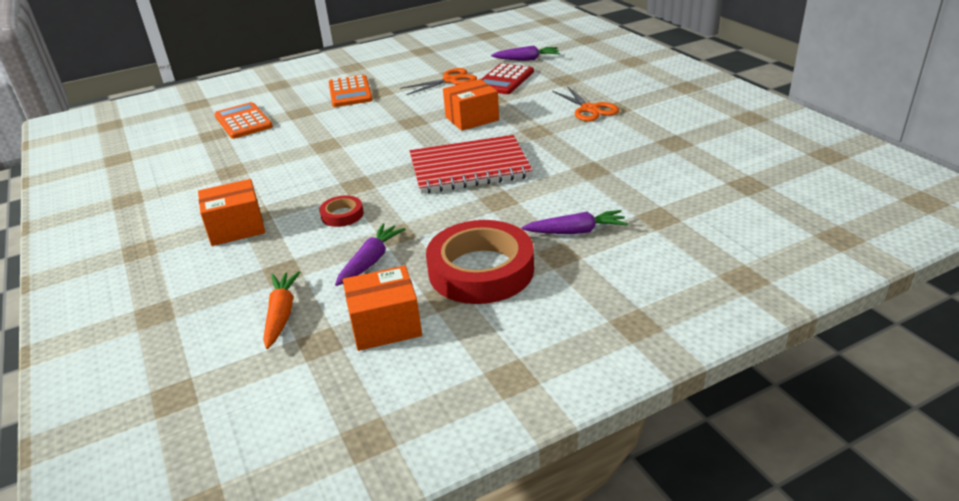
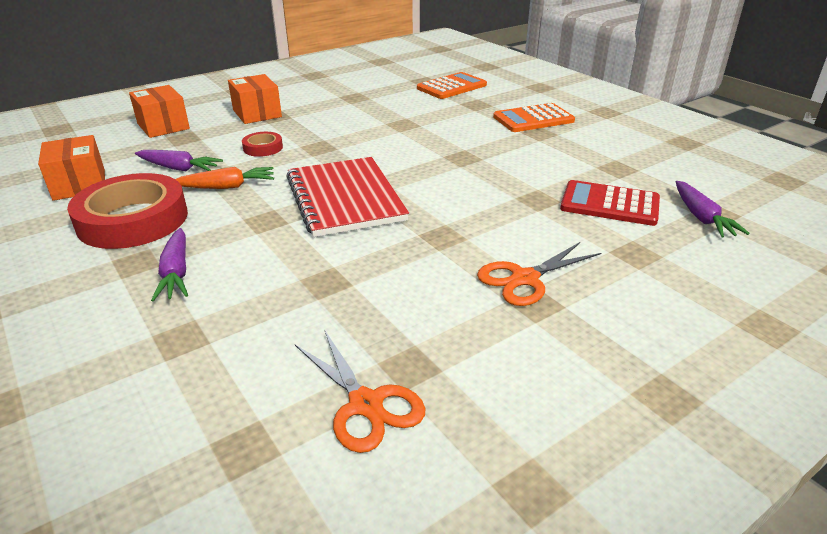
camera: 80 degrees right, 0 degrees up
(281, 314) = (123, 146): orange carrot -> orange carrot (227, 187)
(450, 80) = (590, 168): orange scissors -> orange scissors (366, 404)
(472, 118) = (475, 190): orange box -> orange box (163, 126)

